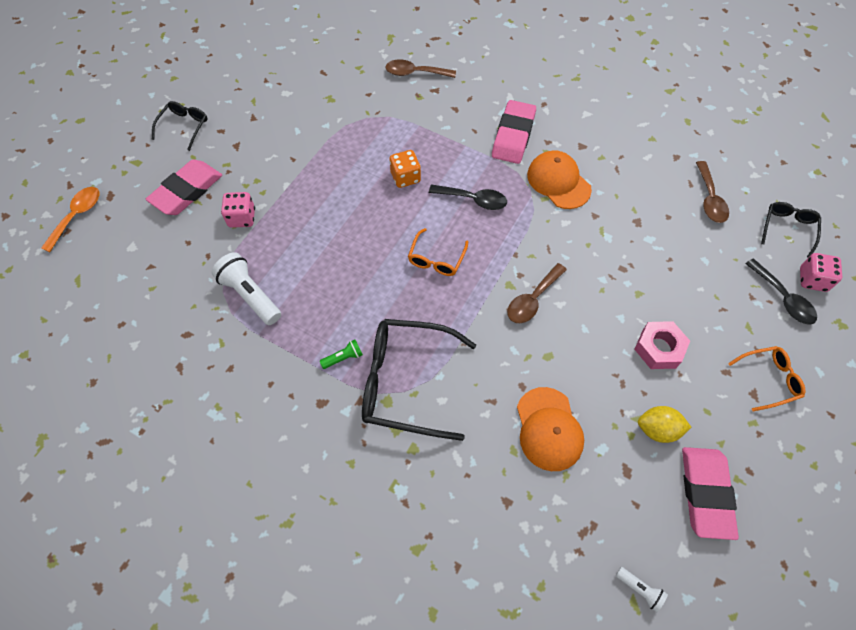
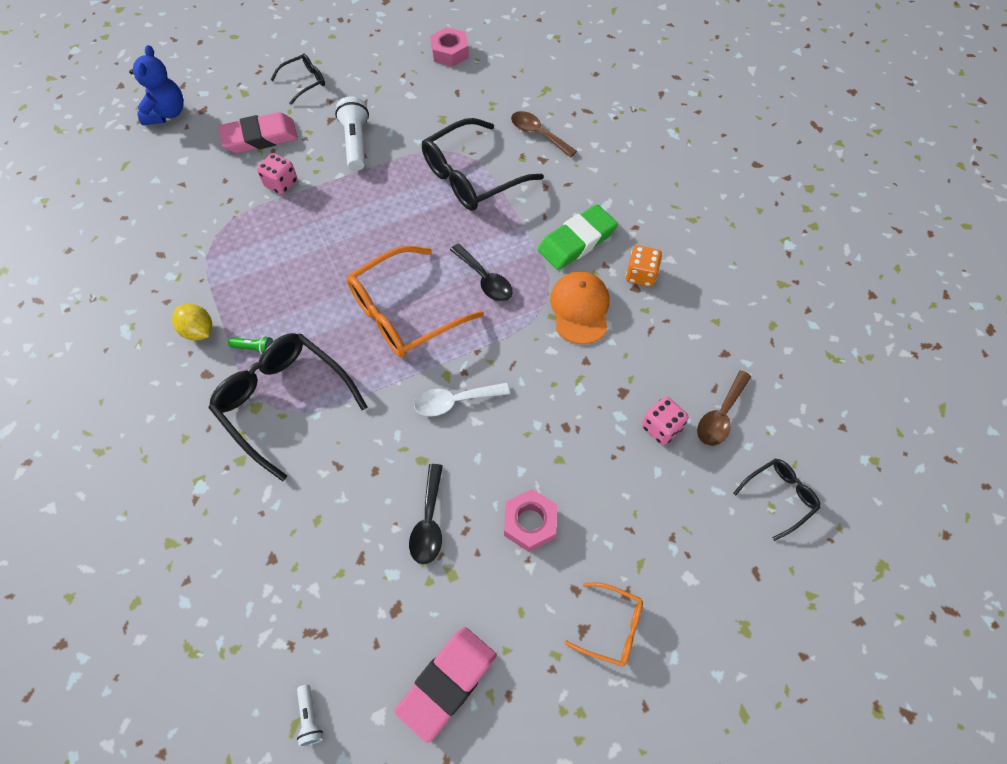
camera: 35 degrees right, 0 degrees up
(77, 216) = (167, 113): orange spoon -> blue teddy bear
(250, 295) = (232, 252): white flashlight -> white flashlight (356, 143)
(288, 44) = (450, 53): none -> pink nut
(394, 130) = (472, 176): none -> black glasses
(405, 177) = (443, 225): orange dice -> orange dice (641, 275)
(436, 259) = (404, 312): orange glasses -> orange glasses, size x1.95
(513, 135) = (577, 241): pink eraser -> green eraser
(532, 300) = (454, 401): brown spoon -> white spoon
(548, 429) = (362, 523): orange cap -> none
(657, 429) = (458, 594): yellow lemon -> yellow lemon (199, 331)
(783, 298) = (704, 561): black spoon -> black spoon (429, 522)
(812, 280) = (756, 564): pink dice -> pink dice (661, 427)

